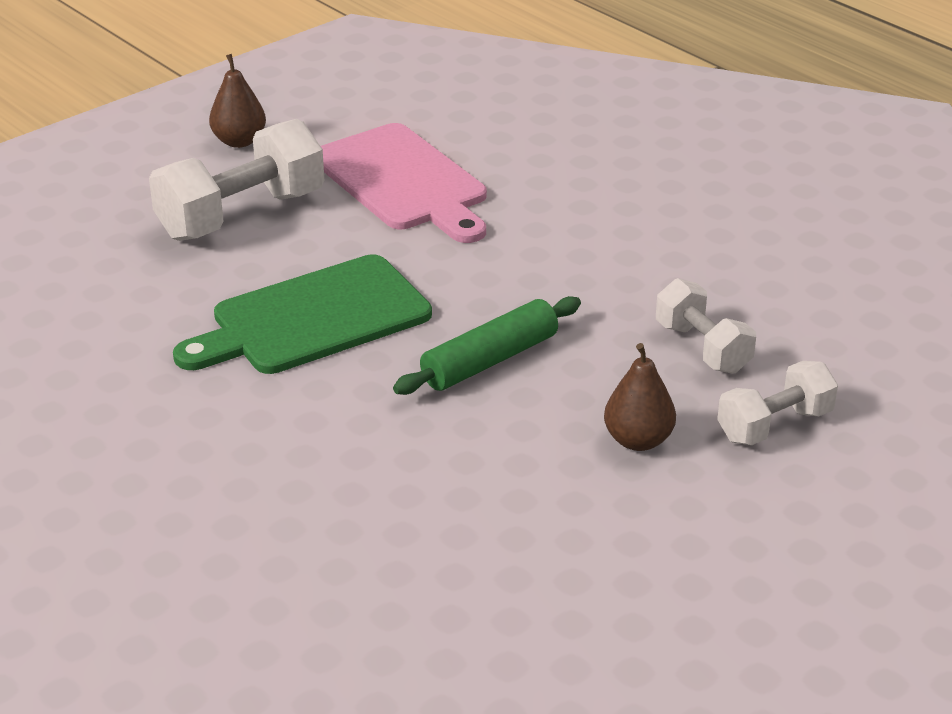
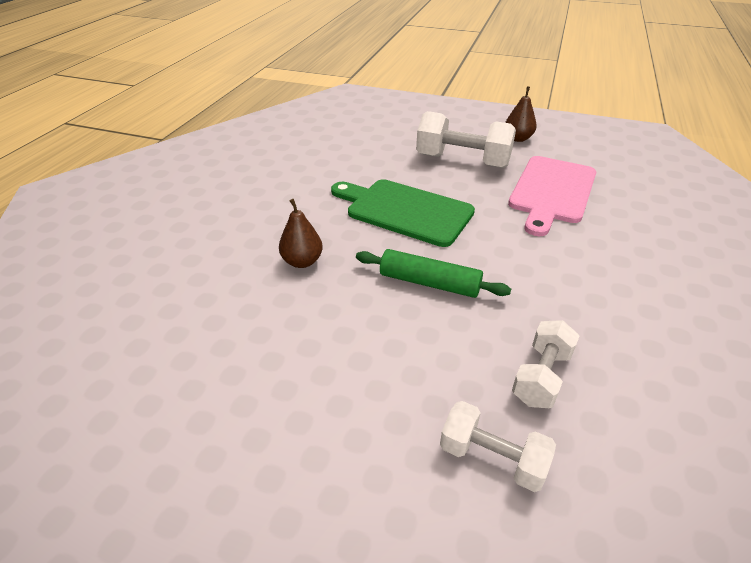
camera: 60 degrees right, 5 degrees up
(638, 440) = (409, 381): brown pear -> brown pear (302, 261)

